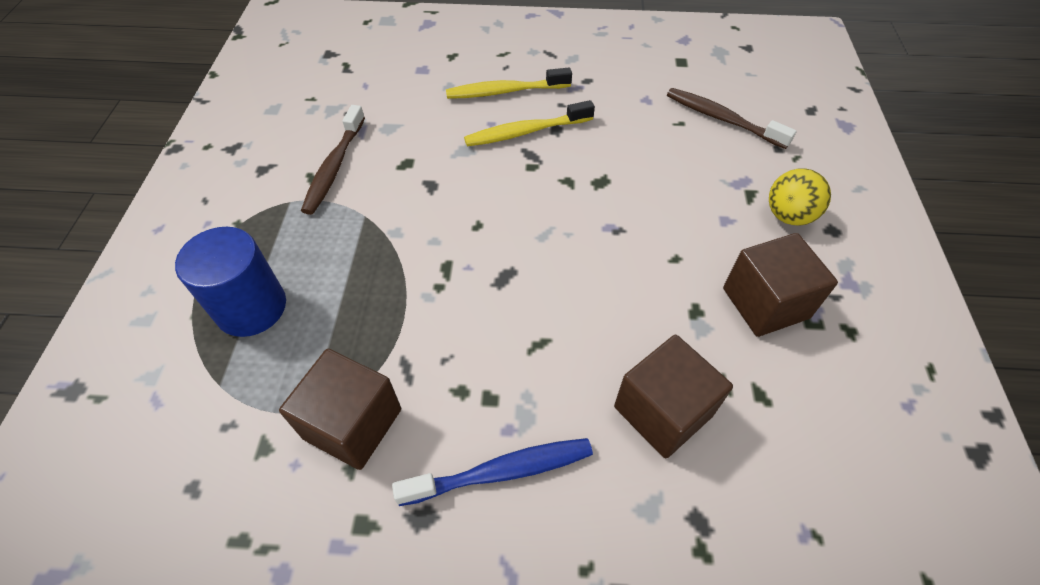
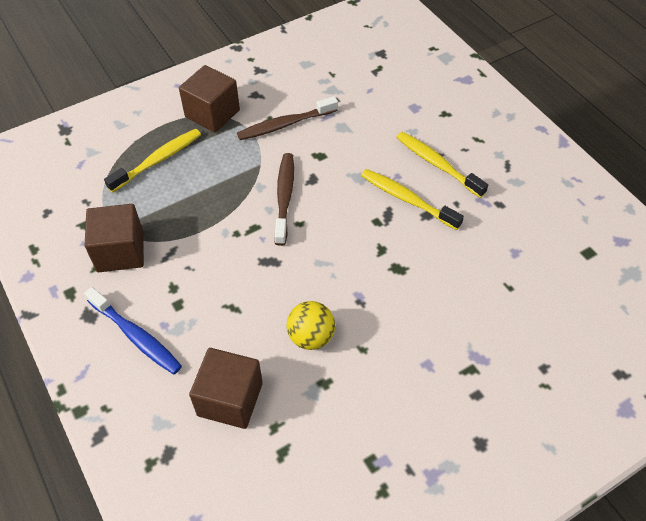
camera: 55 degrees right, 0 degrees up
(251, 307) = (158, 160): blue cylinder -> yellow toothbrush
(722, 119) = (541, 313): brown toothbrush -> brown toothbrush (284, 197)
(765, 303) = (365, 423): brown cube -> brown cube (212, 113)
(788, 216) = (469, 405): yellow ball -> yellow ball (311, 337)

